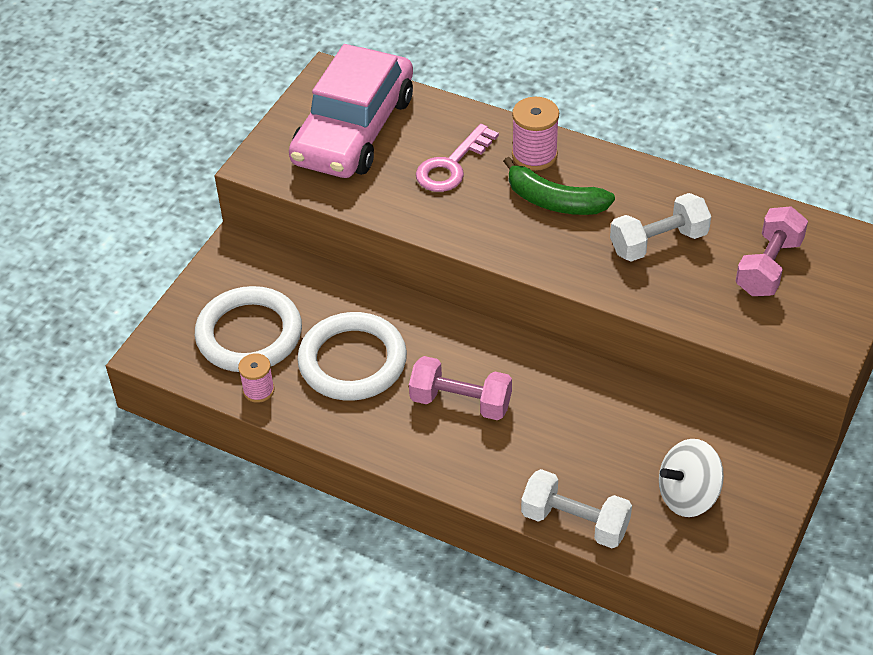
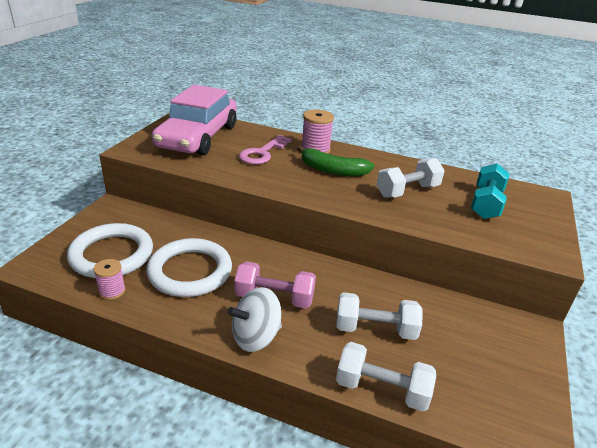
camera: 10 degrees left, 15 degrees down
(583, 448) = (375, 329): none -> white dumbbell
(688, 495) = (469, 364): white spinning top -> white spinning top (256, 337)
(768, 266) = (486, 204): pink dumbbell -> turquoise dumbbell

